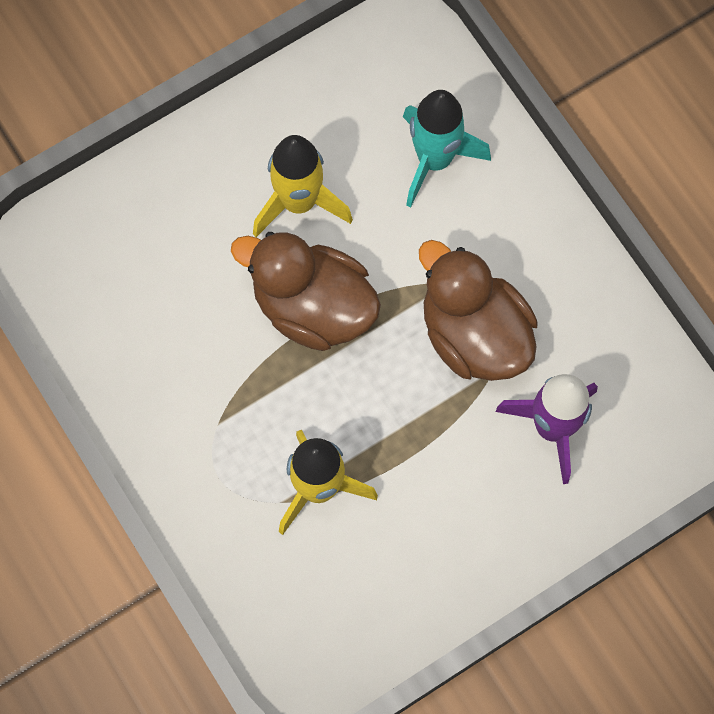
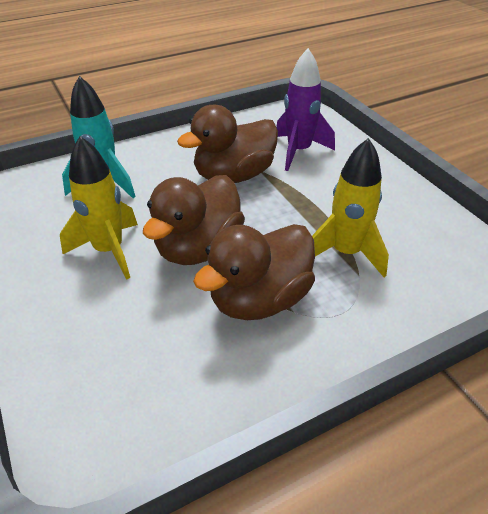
camera: 85 degrees left, 30 degrees down
(232, 386) = (259, 299): none -> brown duck

